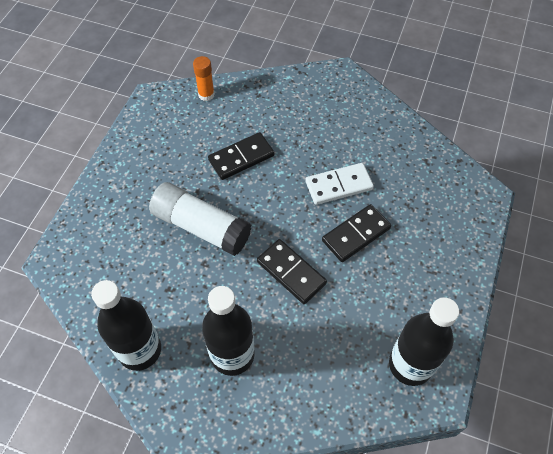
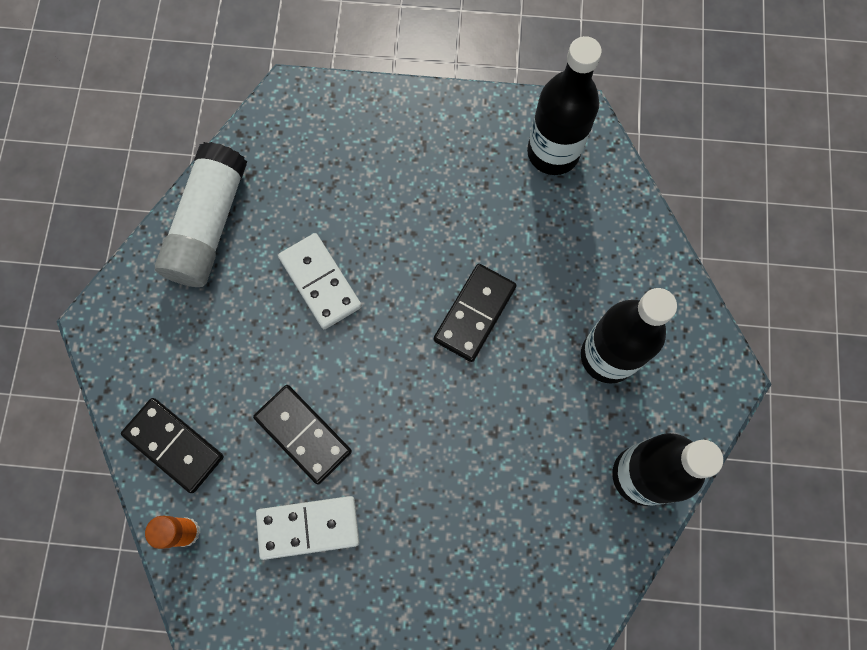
camera: 105 degrees left, 15 degrees up
(185, 150) = (308, 527): none -> white domino
(201, 227) = (438, 456): white glue stick -> white glue stick (208, 225)
(356, 234) = (394, 244): black domino -> black domino (174, 445)

